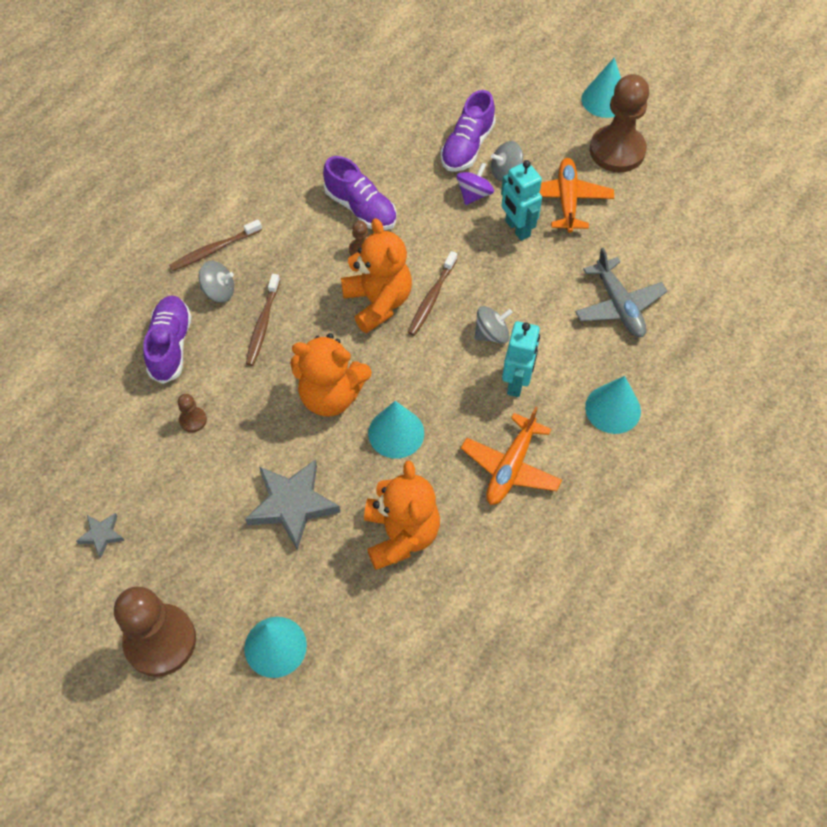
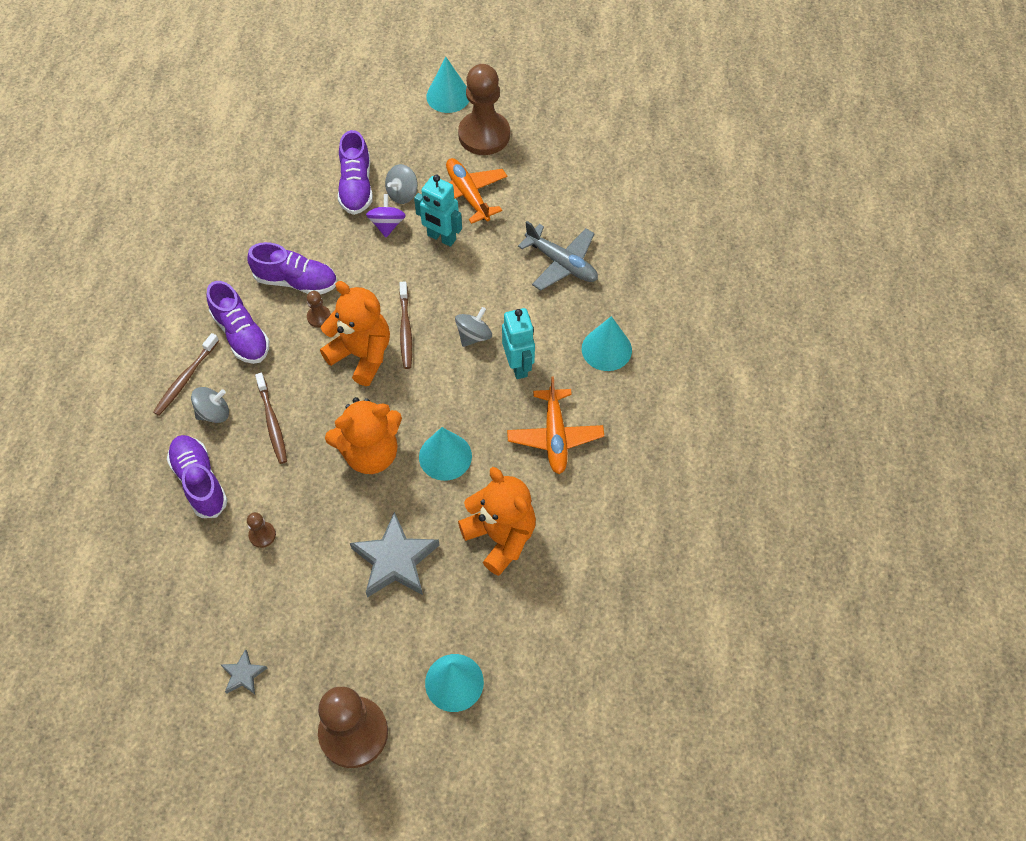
camera: 30 degrees left, 0 degrees up
(284, 233) = (241, 334): none -> purple shoe

